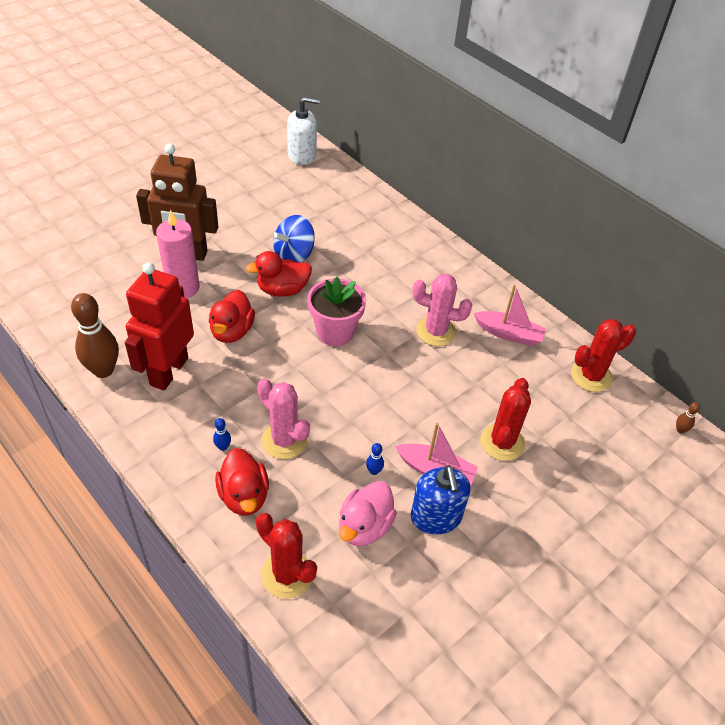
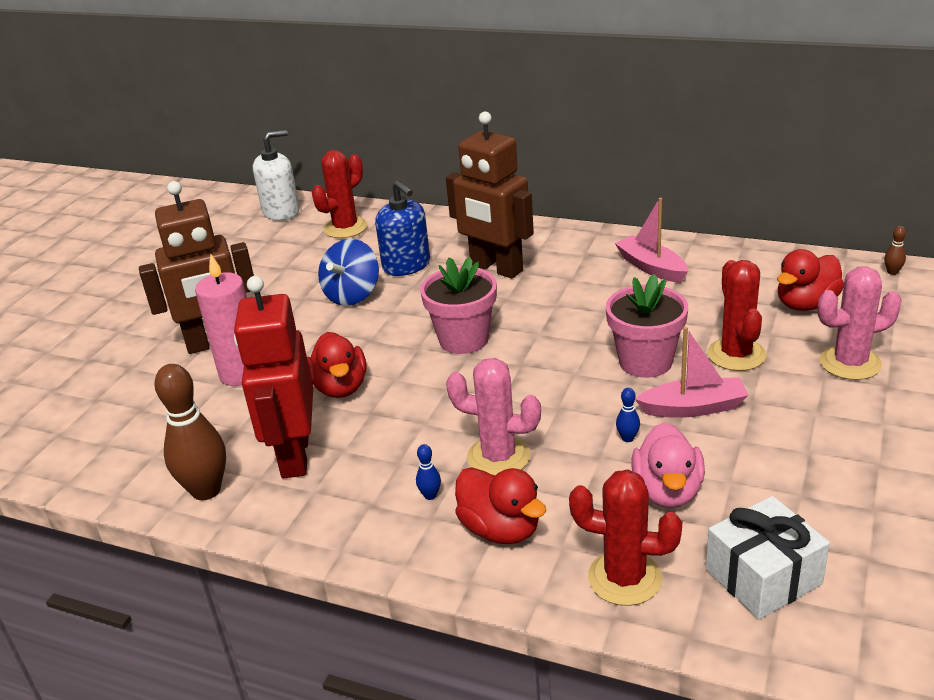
camera: 20 degrees left, 15 degrees down
(282, 290) = (367, 328): red duck -> red duck (806, 304)
(369, 624) = (763, 576): none -> white gift
(403, 280) = (496, 268): none -> brown robot
(436, 331) = (574, 295): pink cactus -> pink cactus (850, 363)
(436, 415) = (645, 362): none -> pink flower pot
(436, 517) = (735, 447): blue soap dispenser -> blue soap dispenser (406, 265)
(509, 334) = (651, 267): pink boat -> pink boat turned 120 degrees counterclockwise
(591, 376) = (766, 267): red cactus -> red cactus (345, 228)

